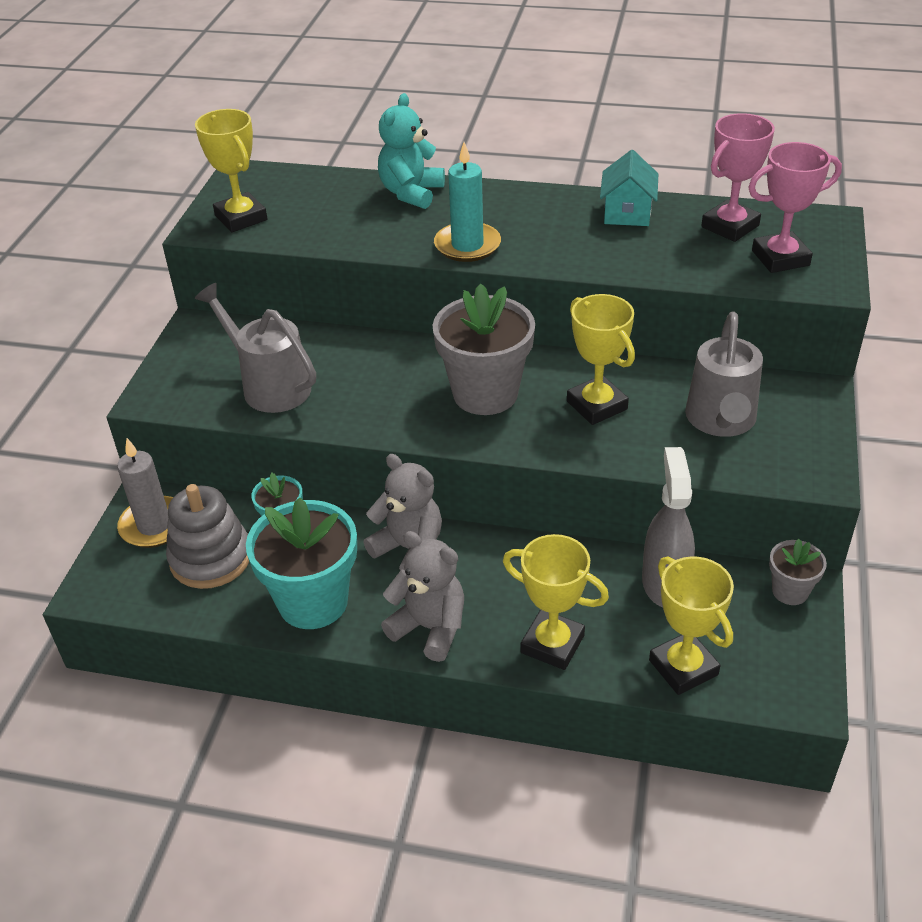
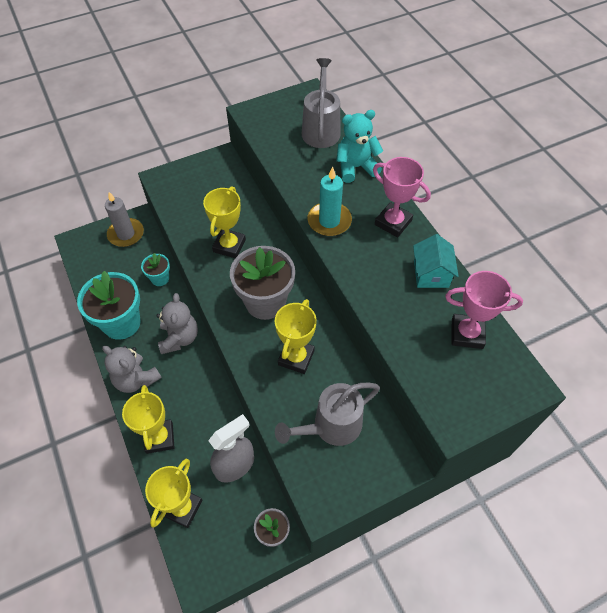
camera: 50 degrees right, 15 degrees up
(211, 558) = (121, 268): grey stacking toy -> none
(241, 218) = (271, 119): yellow trophy -> yellow trophy (229, 246)
(269, 385) = (202, 213): grey watering can -> grey watering can (321, 129)
(430, 628) = (136, 379): grey teddy bear -> grey teddy bear turned 135 degrees clockwise
(627, 213) = (431, 273): turquoise house -> turquoise house turned 60 degrees counterclockwise
(780, 258) = (456, 379): pink trophy -> pink trophy (393, 222)

